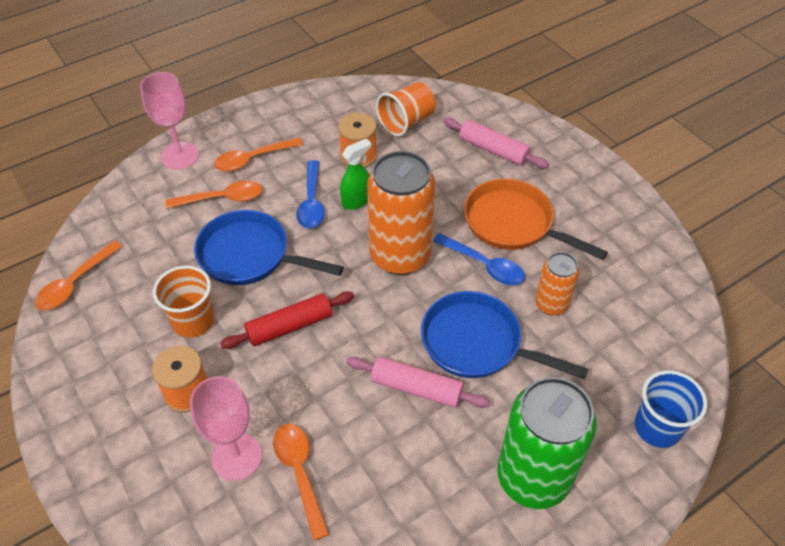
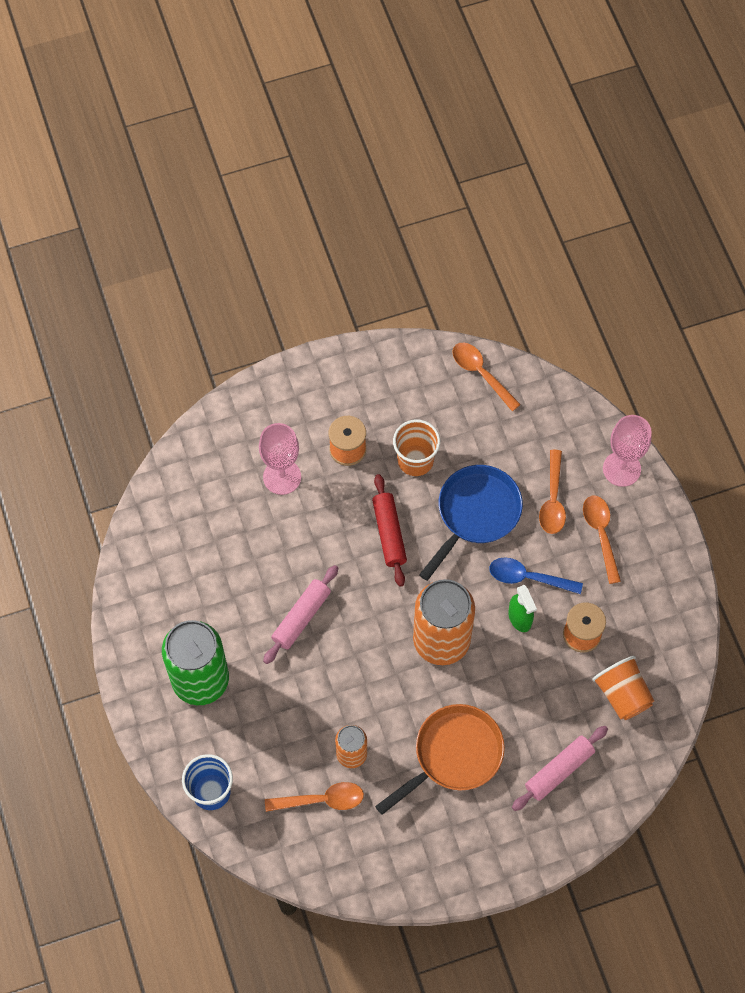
camera: 105 degrees right, 15 degrees up
(299, 473) = (255, 517): orange spoon -> orange spoon (322, 800)
(477, 343) = (329, 678): blue pan -> none
(484, 265) = (410, 711): blue spoon -> none

